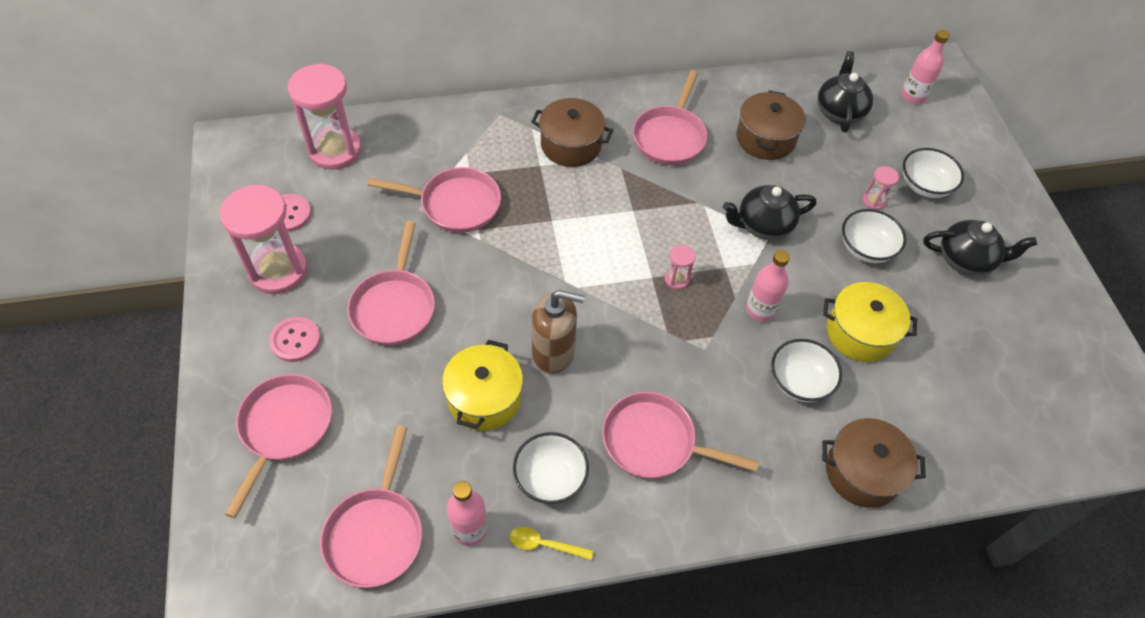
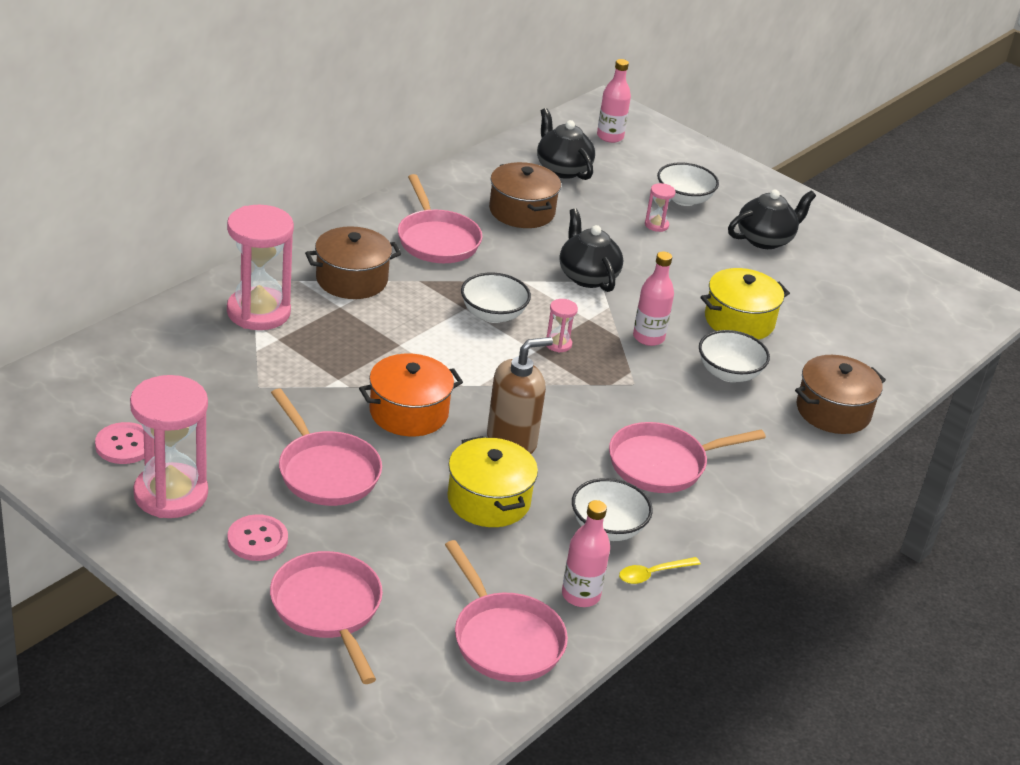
camera: 40 degrees left, 20 degrees down
(335, 150) = (110, 373): pink hourglass -> pink hourglass (258, 312)
(455, 204) = (292, 369): pink pan -> none
(501, 285) = (409, 412): none -> orange pot
(763, 225) = (587, 276): black teapot -> black teapot turned 120 degrees clockwise
(866, 248) = (684, 261): white bowl -> white bowl (493, 314)

